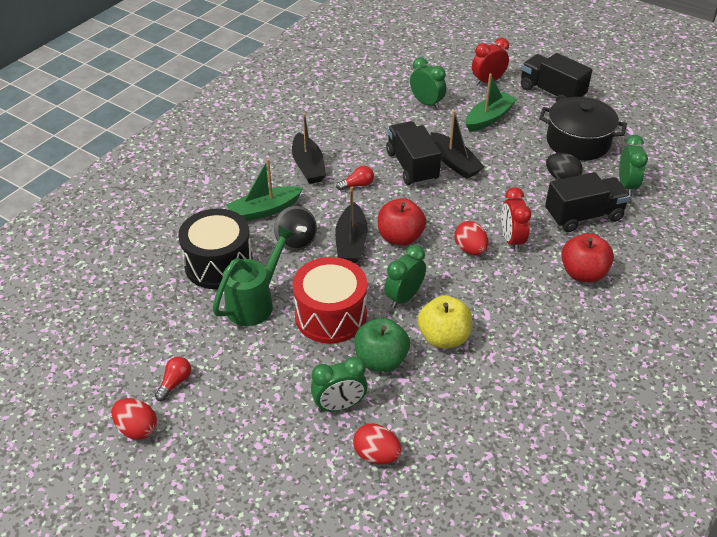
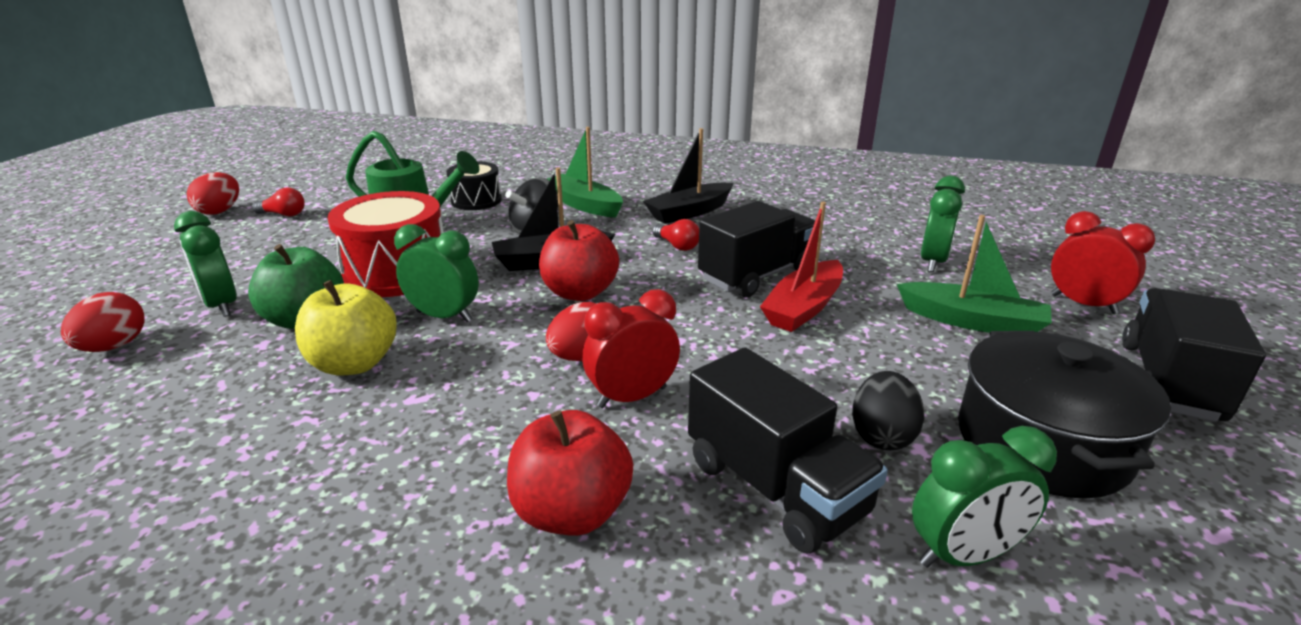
camera: 70 degrees right, 15 degrees down
(219, 264) = (476, 200): black drum -> black drum, size x0.60
(454, 162) = (803, 308): black boat -> red boat

